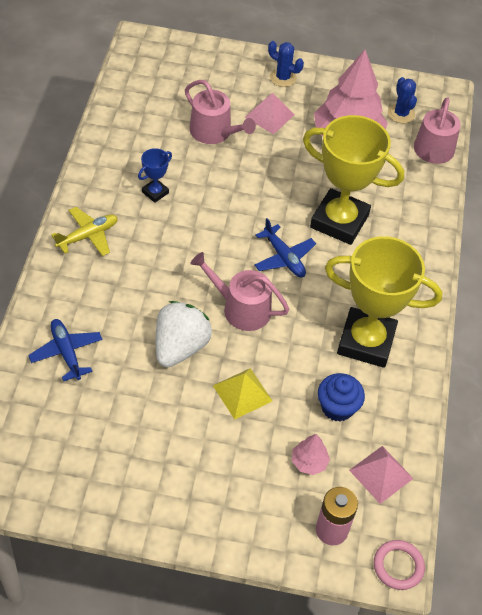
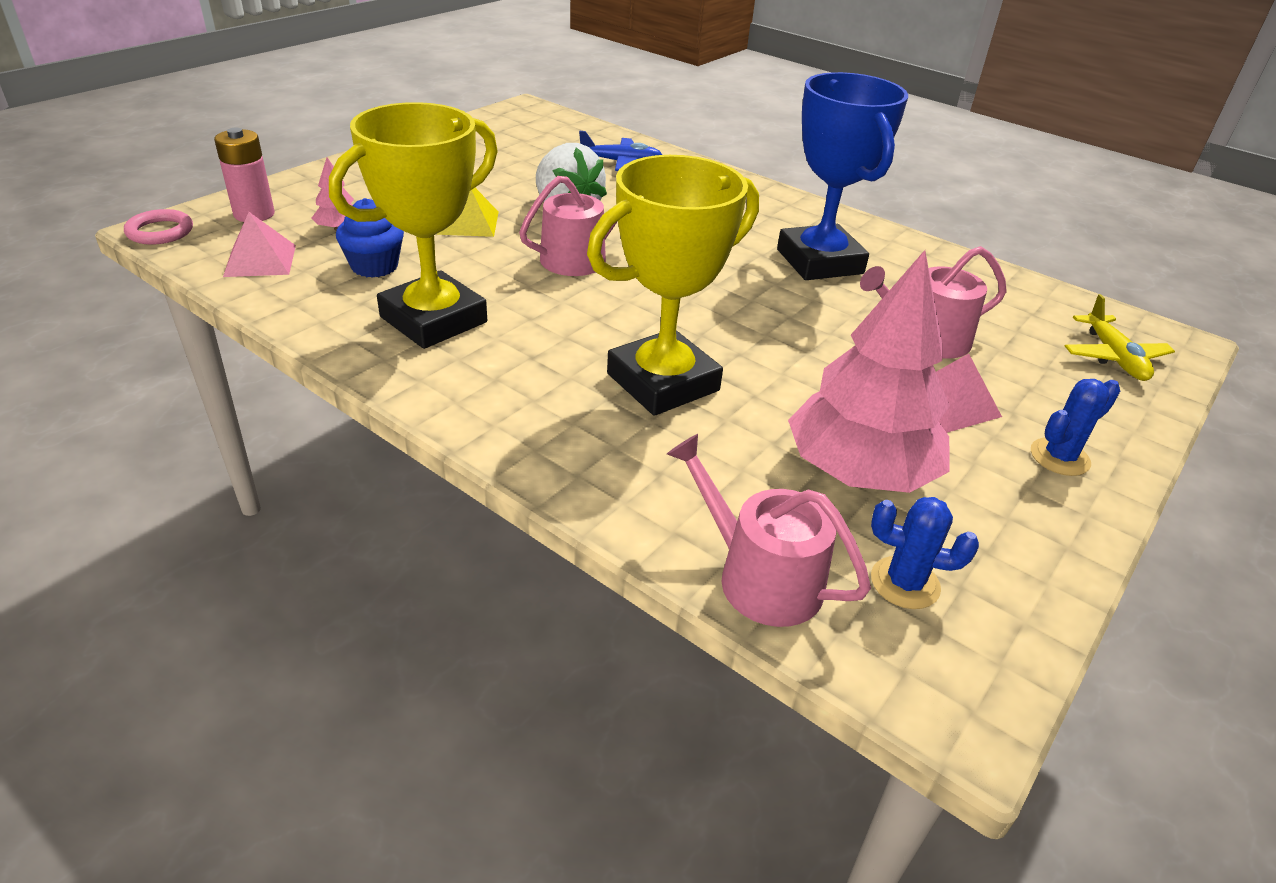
camera: 120 degrees right, 15 degrees down
(88, 236) = (772, 207): yellow plane -> yellow plane (1113, 357)
(155, 192) = (819, 261): blue trophy -> blue trophy, size x2.32
(284, 257) = (633, 311): blue plane -> none

